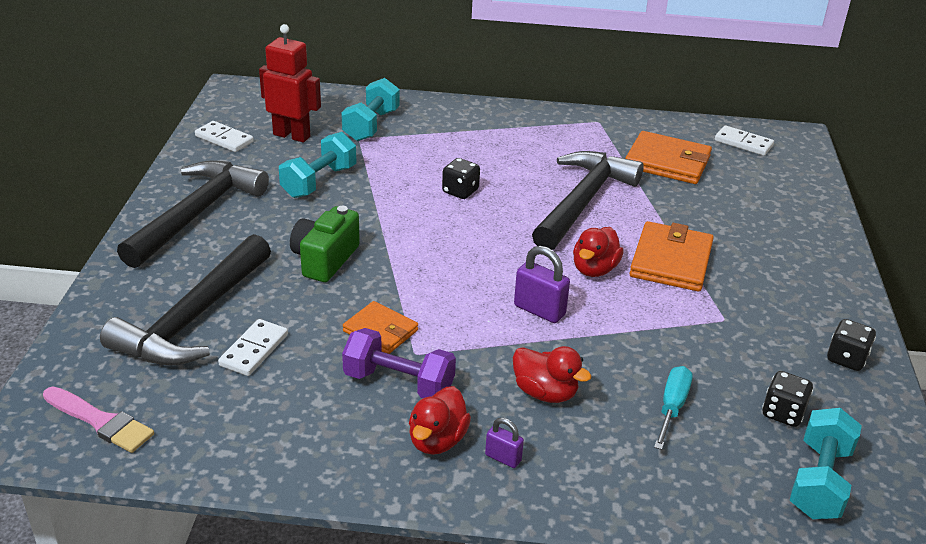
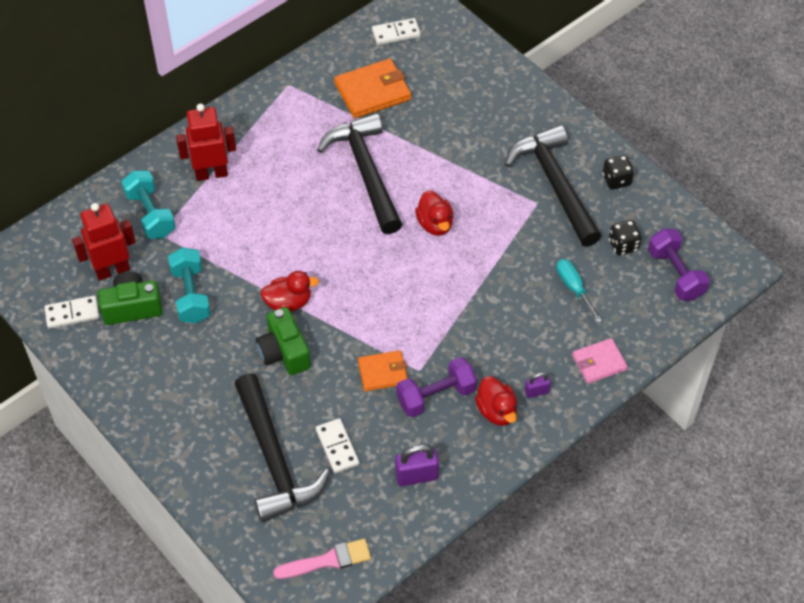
camera: 45 degrees left, 20 degrees up
(197, 214) = (157, 389): black hammer -> black hammer (555, 185)
(267, 161) = (132, 307): none -> green camera
(454, 131) = (211, 173): none -> red robot
(460, 191) = (286, 226): black dice -> none
(539, 310) = (443, 281): purple padlock -> purple padlock (416, 476)
(545, 393) = (509, 334): red duck -> red duck (288, 302)
(611, 488) = (599, 362): none -> pink wallet
(671, 261) = (465, 181): orange wallet -> none
(819, 481) = (675, 274): turquoise dumbbell -> purple dumbbell

